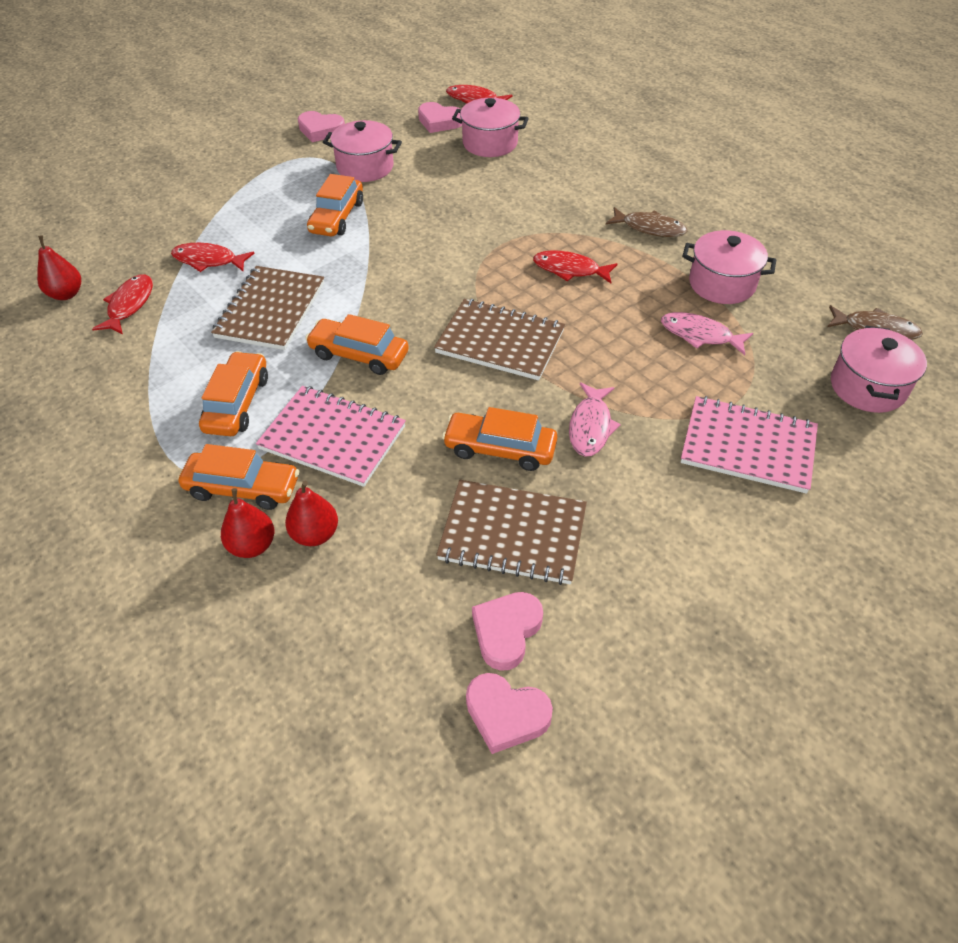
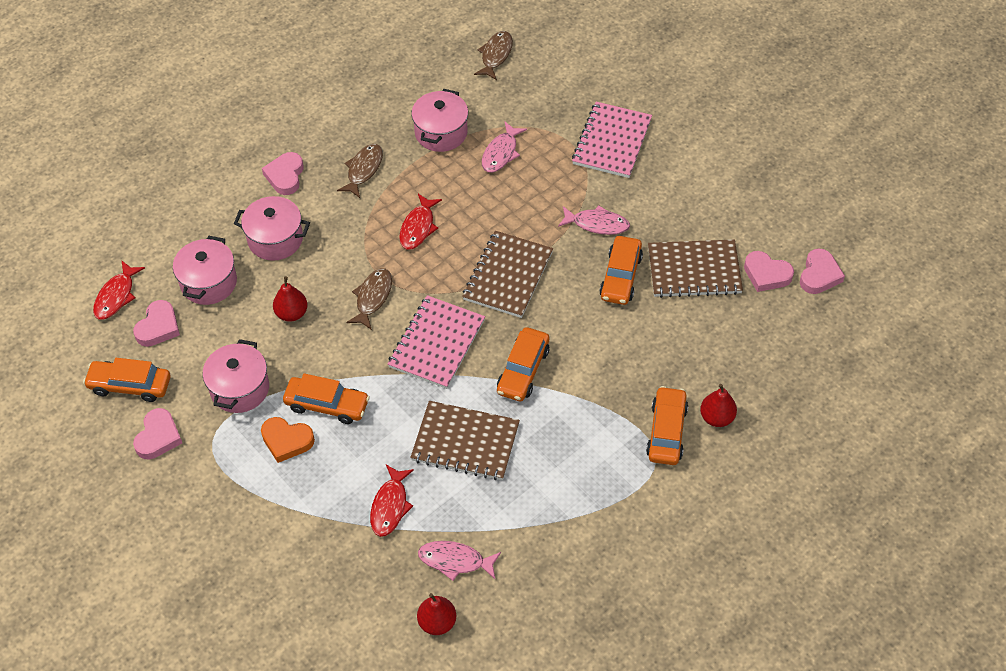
camera: 90 degrees left, 5 degrees up
(129, 305) = (455, 561): red fish -> pink fish
(237, 403) = (580, 449): orange car -> orange car (130, 385)
(301, 196) = (287, 441): none -> orange heart
(315, 534) = (704, 381): red pear -> red pear (292, 313)
(332, 438) = (615, 380): pink notebook -> pink notebook (437, 343)
(469, 241) = (372, 297): none -> brown fish
(513, 534) = (694, 270): brown notebook -> brown notebook turned 75 degrees clockwise
(631, 178) = (285, 176): none -> pink heart
(867, 387) = (554, 71): pink pot -> pink pot (275, 239)

